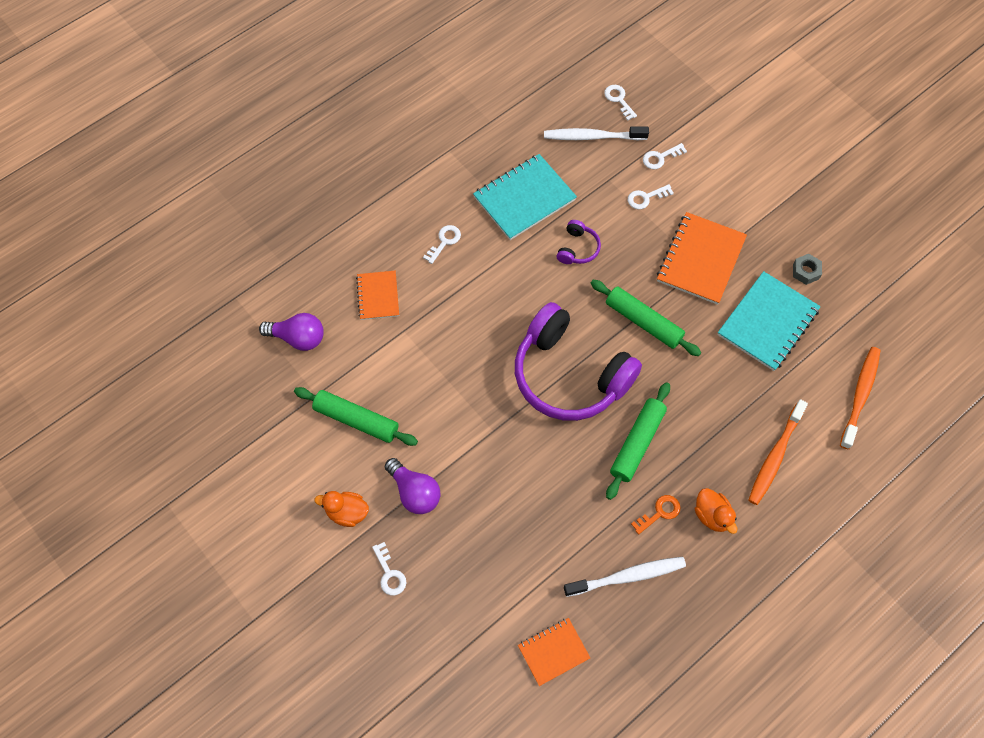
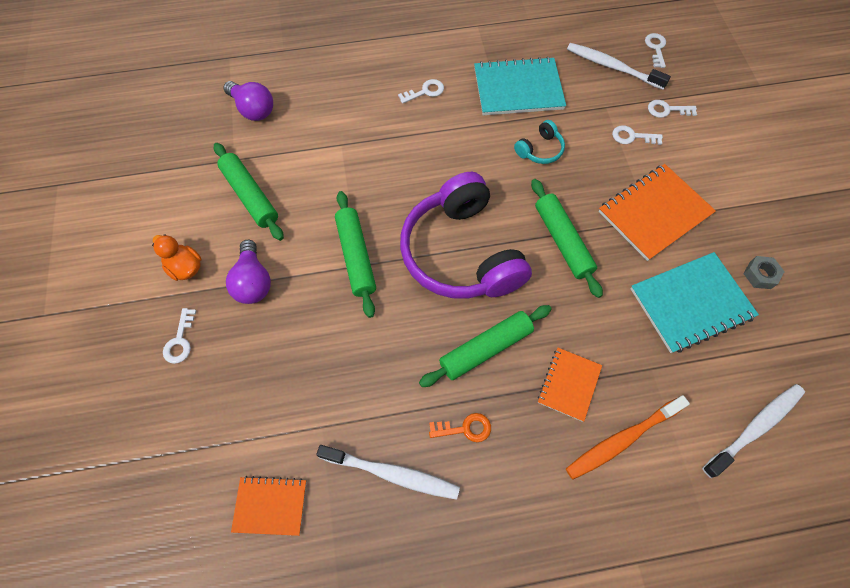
camera: 30 degrees right, 0 degrees up
(378, 296) = (340, 108): orange notebook -> orange notebook (569, 384)
(486, 424) = (356, 257): none -> green rolling pin
(577, 248) = (540, 150): purple headphones -> turquoise headphones
(712, 515) = (517, 462): orange duck -> none
(860, 395) = (755, 428): orange toothbrush -> white toothbrush

